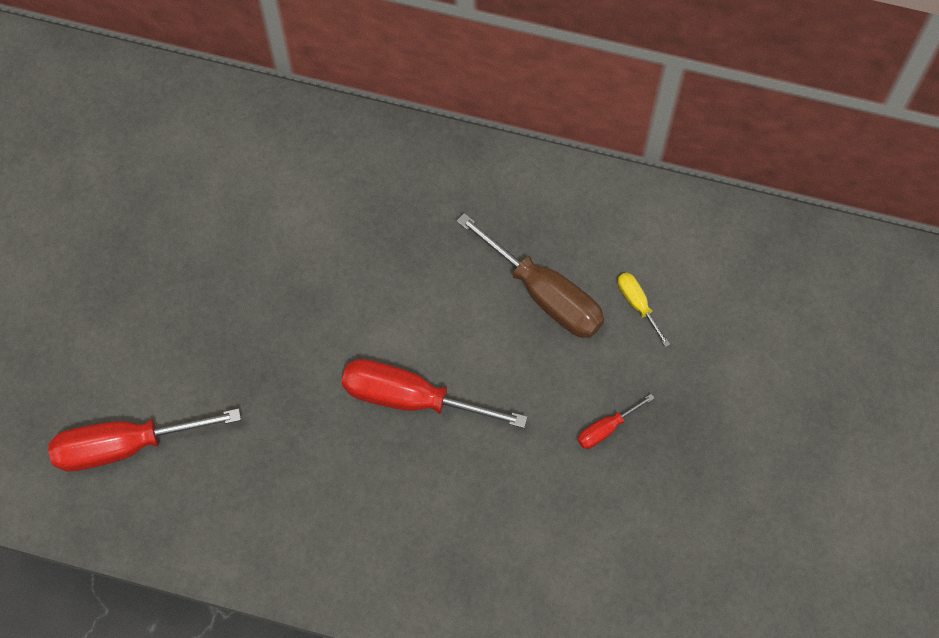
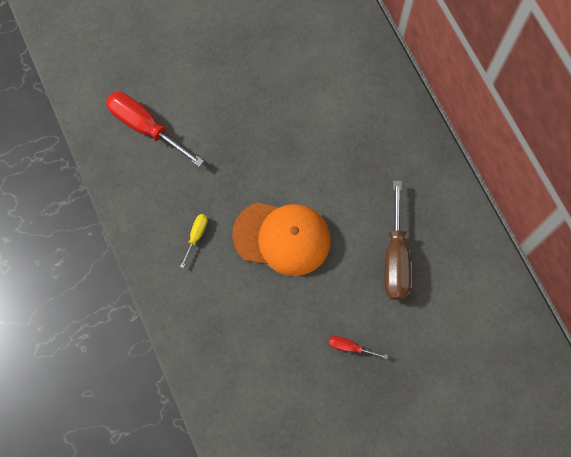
camera: 50 degrees right, 5 degrees up
(411, 398) = (282, 238): red screwdriver -> orange cap
(637, 304) = (432, 309): yellow screwdriver -> yellow screwdriver (196, 236)

